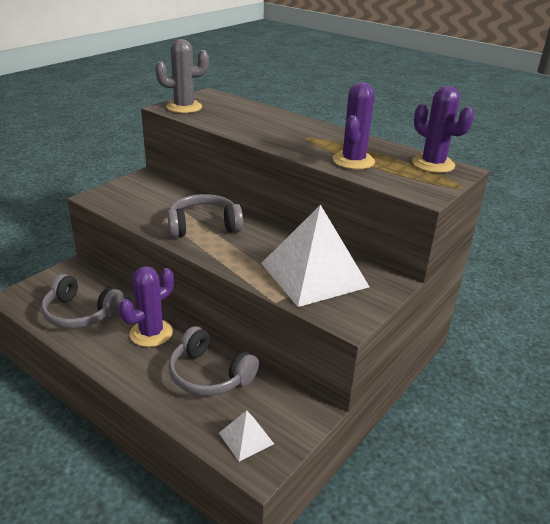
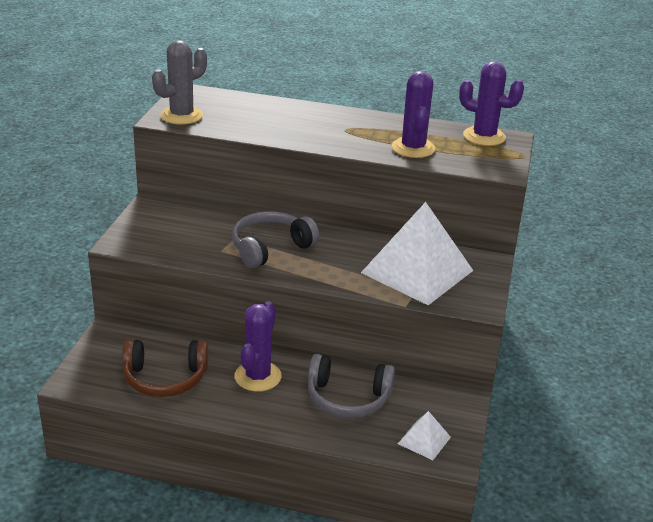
camera: 25 degrees left, 0 degrees up
(80, 313) = (165, 378): grey headphones -> brown headphones

